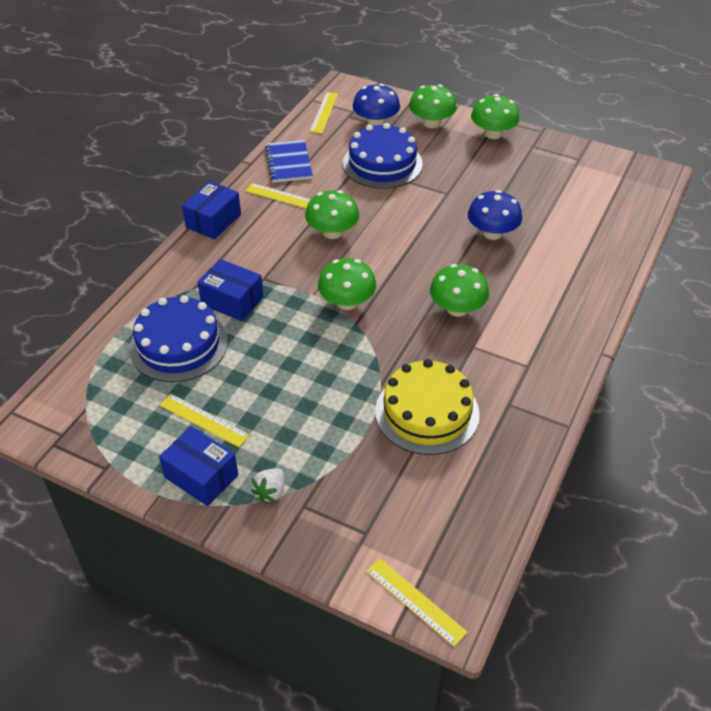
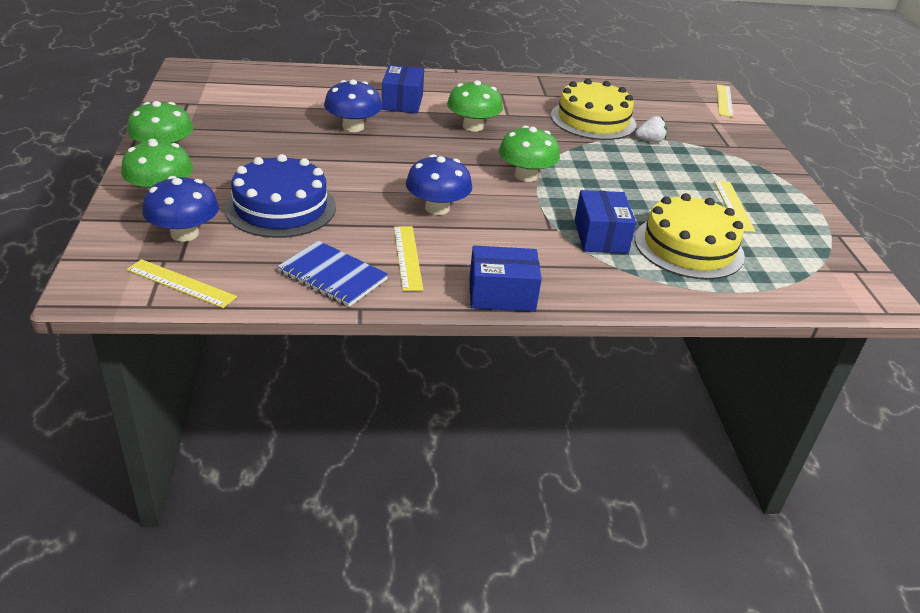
camera: 125 degrees left, 10 degrees down
(178, 345) = (688, 247): blue cake -> yellow cake
(201, 476) = (773, 190): blue box -> blue box (402, 102)
(270, 492) = (739, 160): white strawberry -> white strawberry (650, 141)
(288, 163) = (332, 276): blue notebook -> blue notebook turned 75 degrees clockwise
(324, 112) = (181, 283): yellow ruler -> yellow ruler turned 45 degrees clockwise
(332, 232) = (437, 208): green mushroom -> blue mushroom

